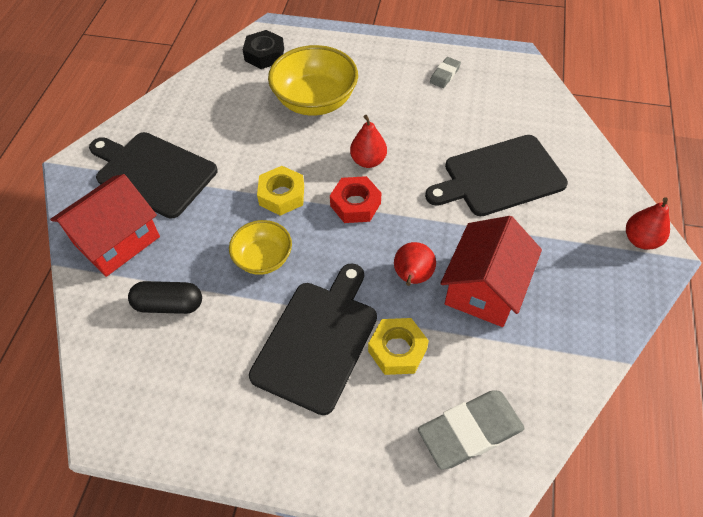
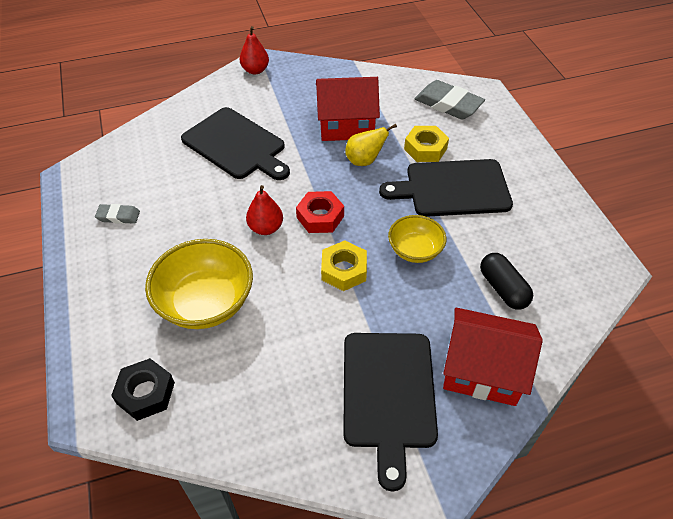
camera: 120 degrees left, 5 degrees down
(412, 277) = (364, 161): red pear -> yellow pear

